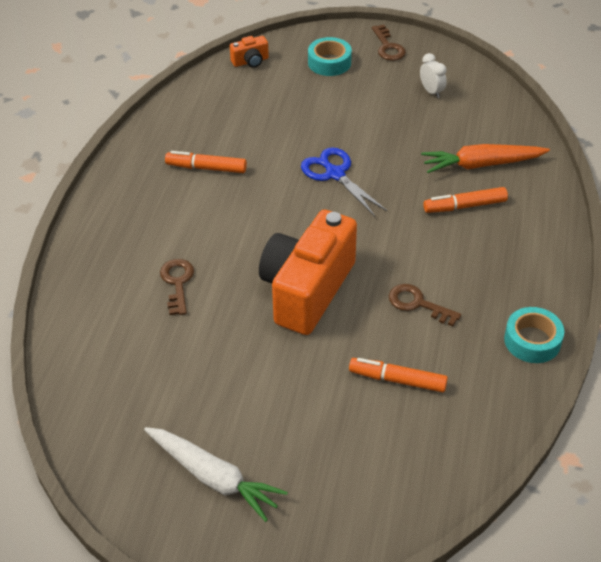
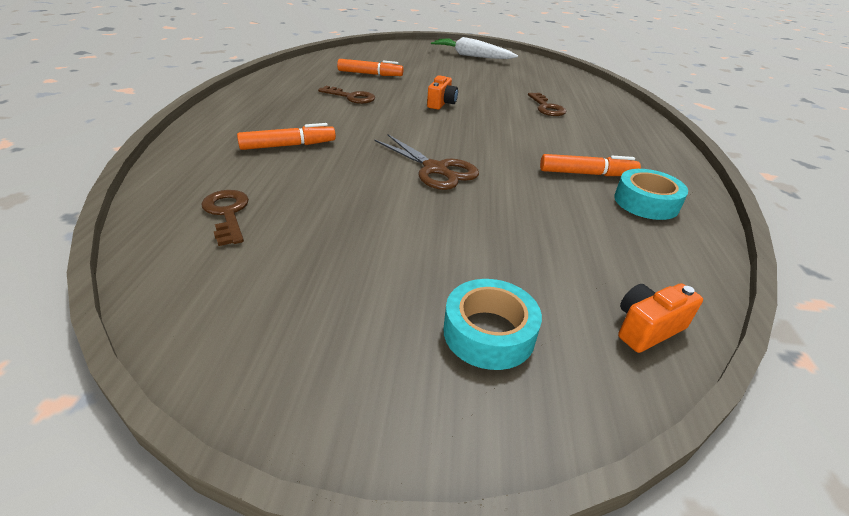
camera: 170 degrees right, 10 degrees down
(307, 290) = (441, 103): orange camera -> orange camera, size x0.41
(335, 174) = (436, 169): blue scissors -> brown scissors
(388, 47) = (362, 385): brown key -> brown key (227, 213)
(431, 91) = (286, 275): white clock -> none
(481, 164) = (250, 178): orange carrot -> none
(532, 341) = (267, 83): turquoise tape -> turquoise tape (646, 202)

